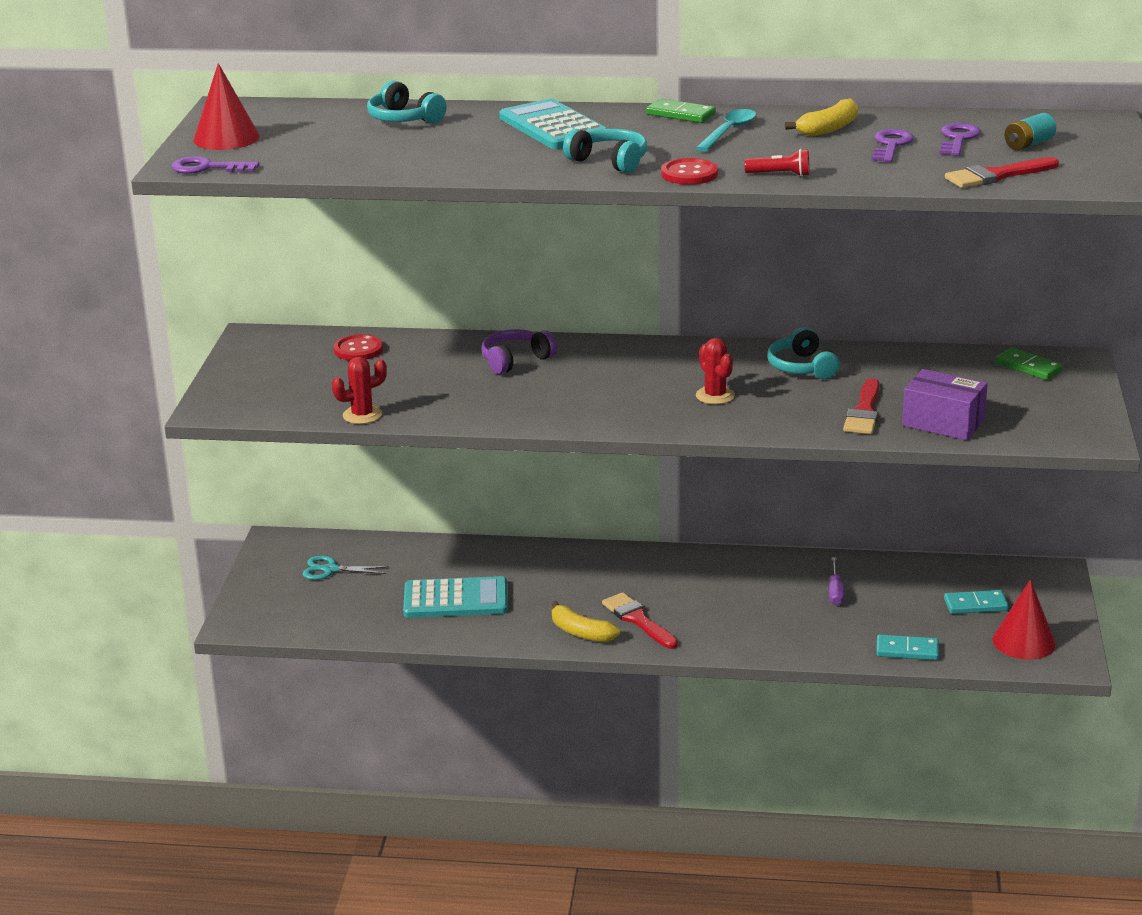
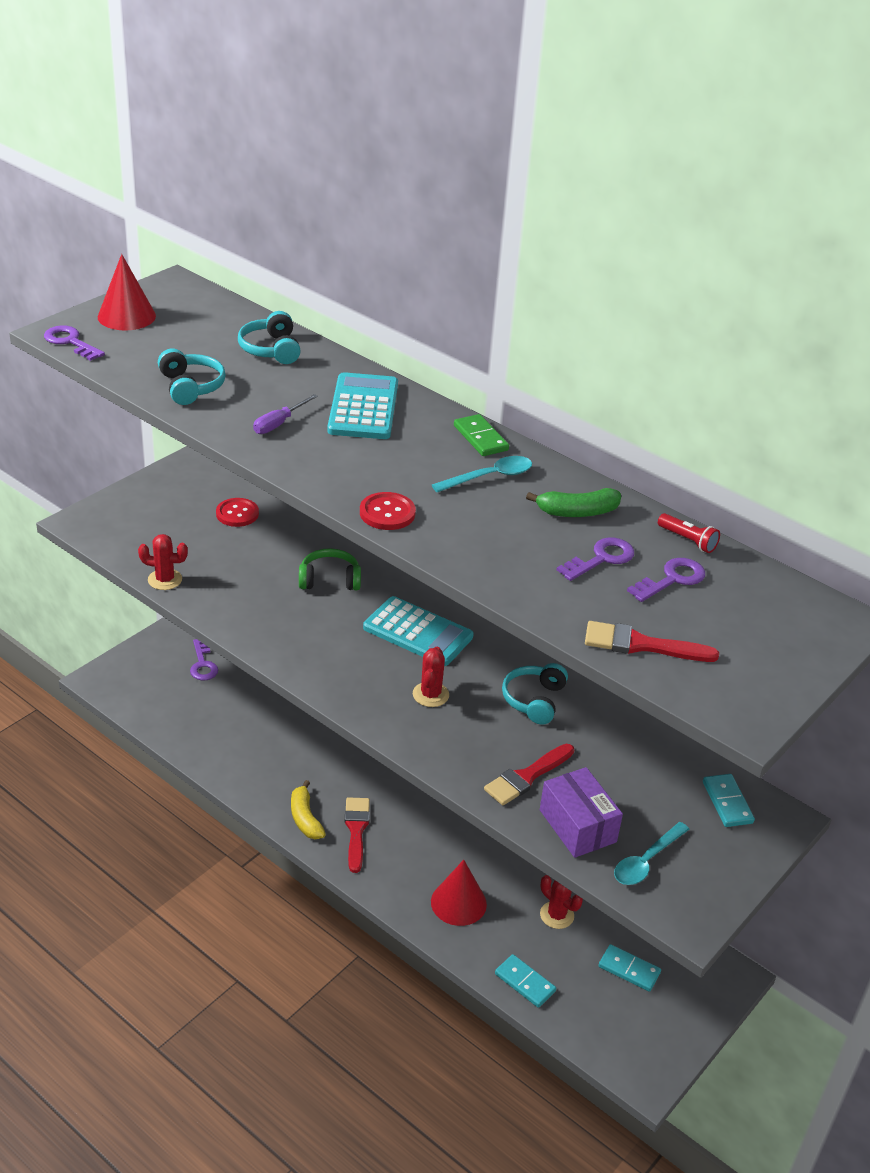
camera: 30 degrees right, 10 degrees up
(330, 569) = (203, 664): turquoise scissors -> purple key
(455, 599) = (254, 737): turquoise calculator -> turquoise calculator (418, 632)
(515, 360) = (329, 580): purple headphones -> green headphones
(609, 161) = (348, 468): turquoise headphones -> turquoise headphones (191, 387)
(780, 174) = (457, 550): red flashlight -> red flashlight (688, 540)
(828, 129) = (577, 512): yellow banana -> green banana
(835, 591) = (530, 889): purple screwdriver -> purple screwdriver (279, 423)
(877, 598) = (557, 915): none -> red cactus
(1020, 421) = (646, 861): none -> turquoise spoon
(1024, 641) = (629, 1032): red cone -> red cone (458, 903)
(1028, 144) = (727, 618): turquoise battery -> none
(1028, 367) = (727, 802): green domino -> turquoise domino

